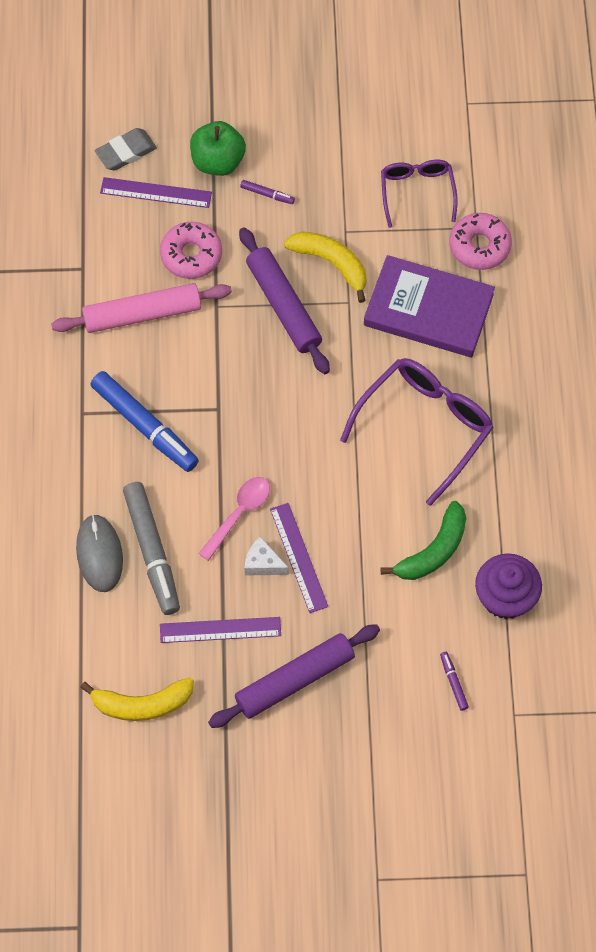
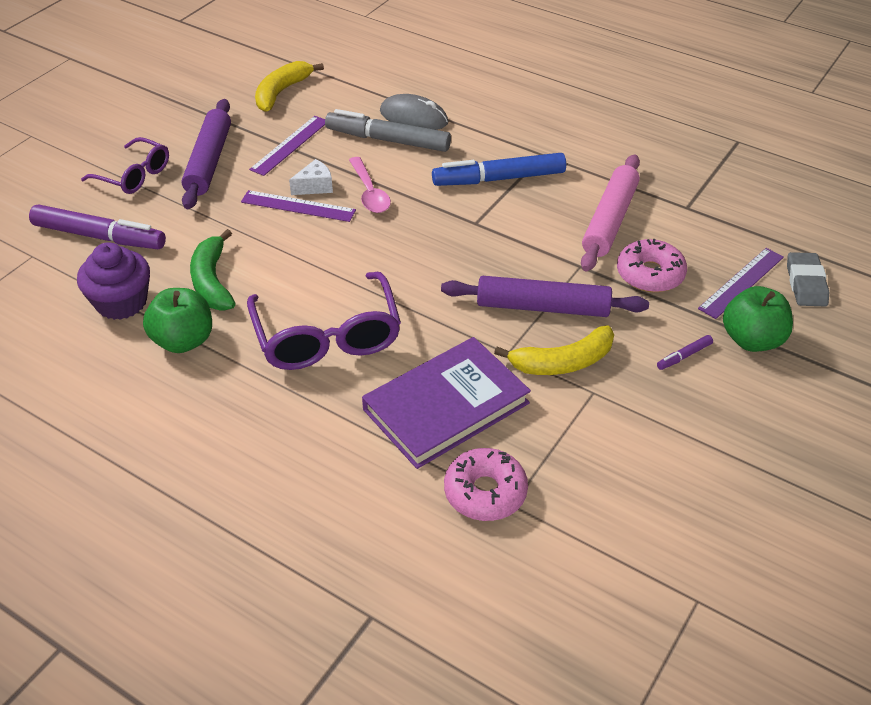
camera: 125 degrees right, 20 degrees down
(417, 192) = (599, 477): purple glasses -> purple glasses (134, 175)
(453, 682) = (99, 237): purple marker -> purple marker, size x2.34
(505, 520) = (183, 340): none -> green apple

